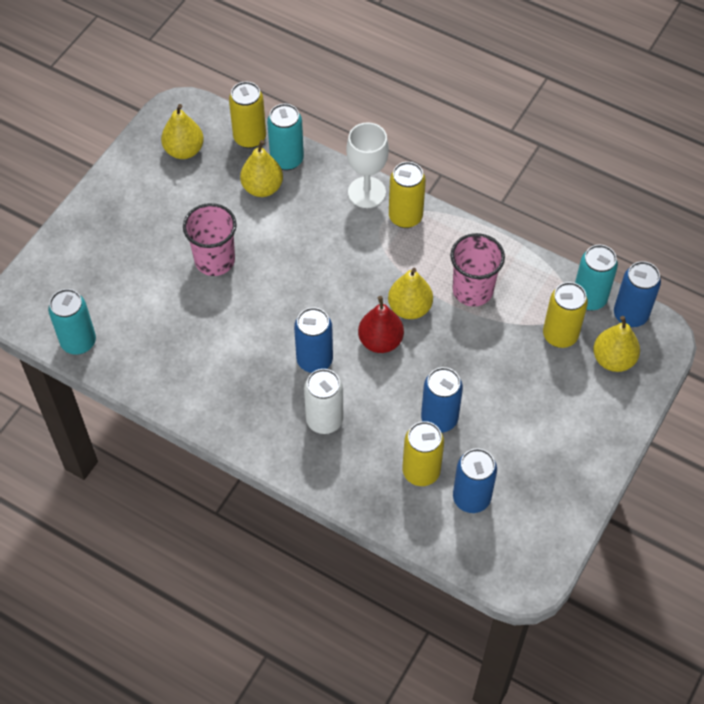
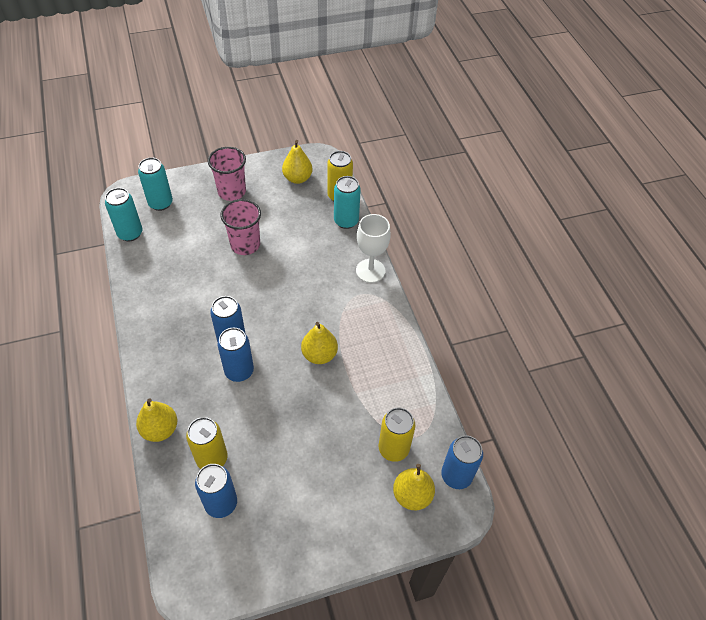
camera: 40 degrees right, 5 degrees down
(262, 188) = (315, 226): yellow pear -> yellow pear (160, 429)
(324, 420) = (196, 379): white can -> none
(380, 341) = (280, 360): red pear -> none
(405, 217) = (377, 301): yellow can -> none
(439, 419) = (260, 436): blue can -> blue can (239, 371)
(472, 290) = (369, 375): pink cup -> pink cup (232, 191)
(589, 298) = (439, 441): turquoise can -> turquoise can (160, 203)

